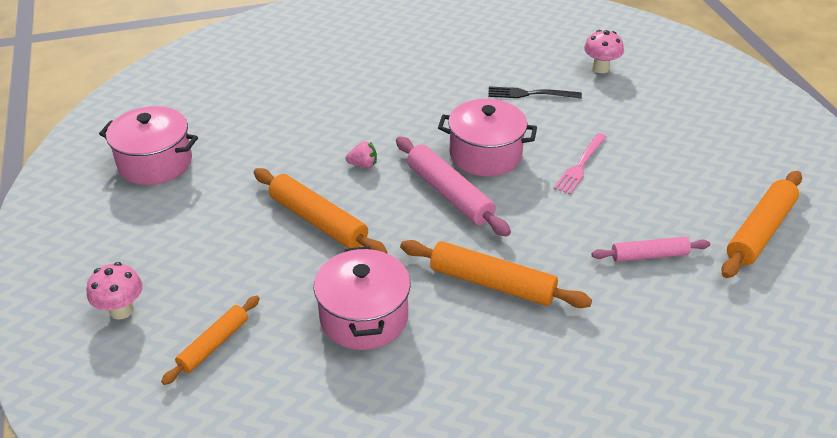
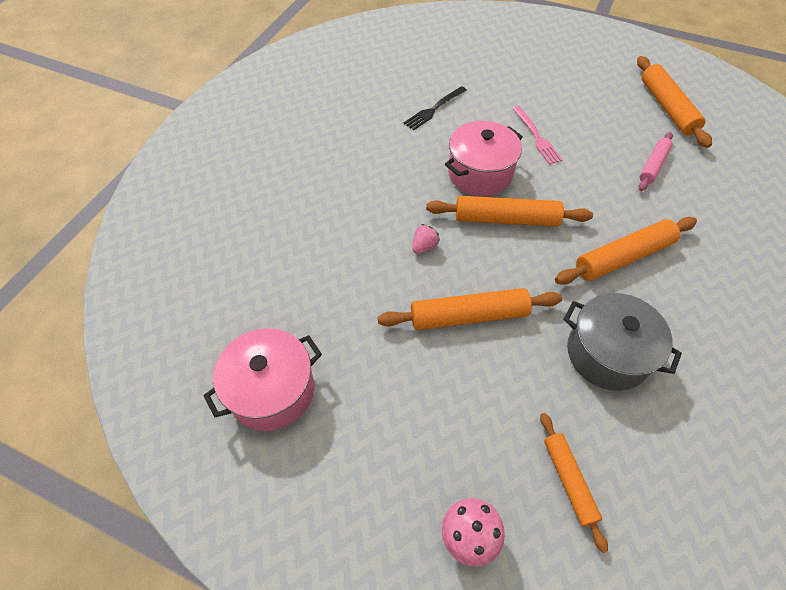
camera: 50 degrees left, 15 degrees up
(364, 317) = (607, 354): pink pot -> grey pot
(449, 193) = (506, 219): pink rolling pin -> orange rolling pin
(600, 68) = (442, 62): pink mushroom -> none

